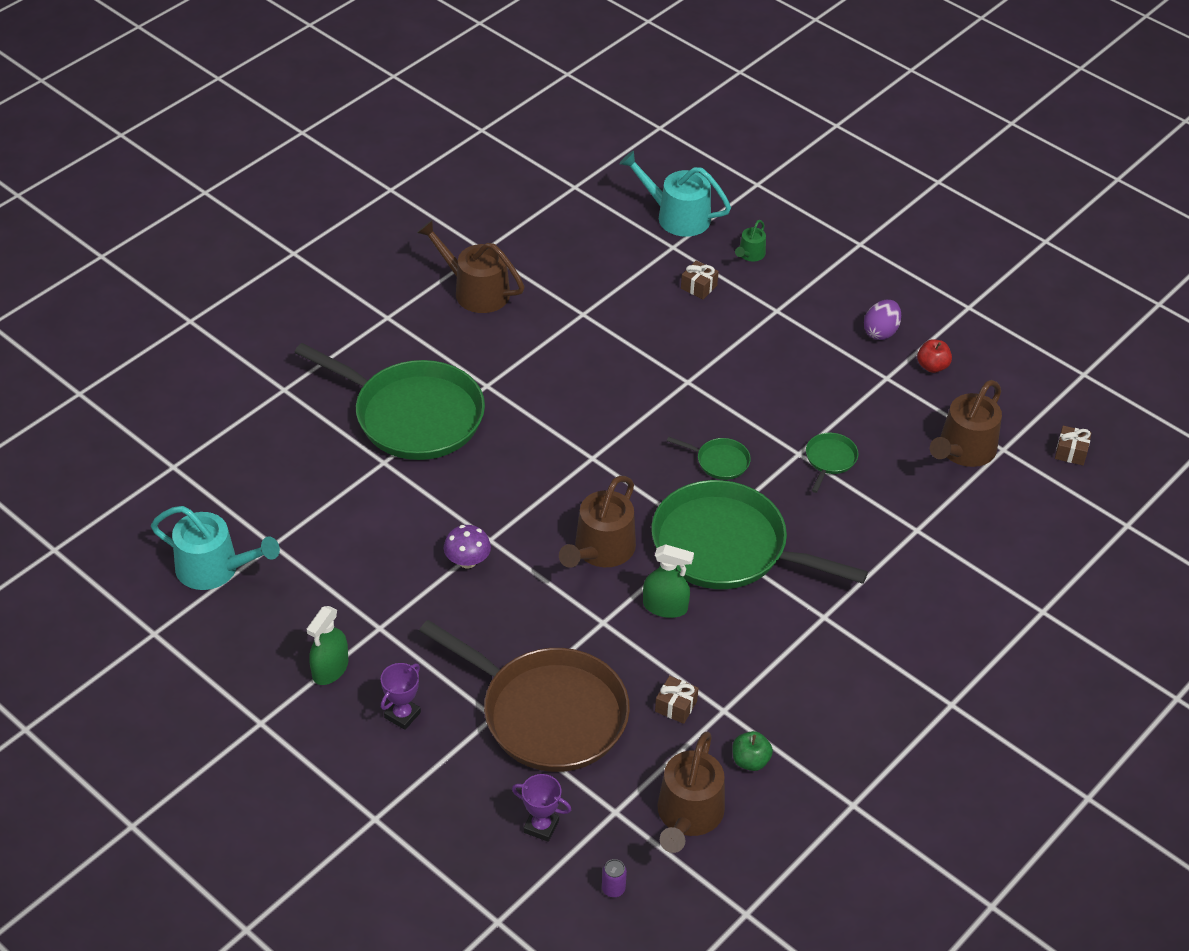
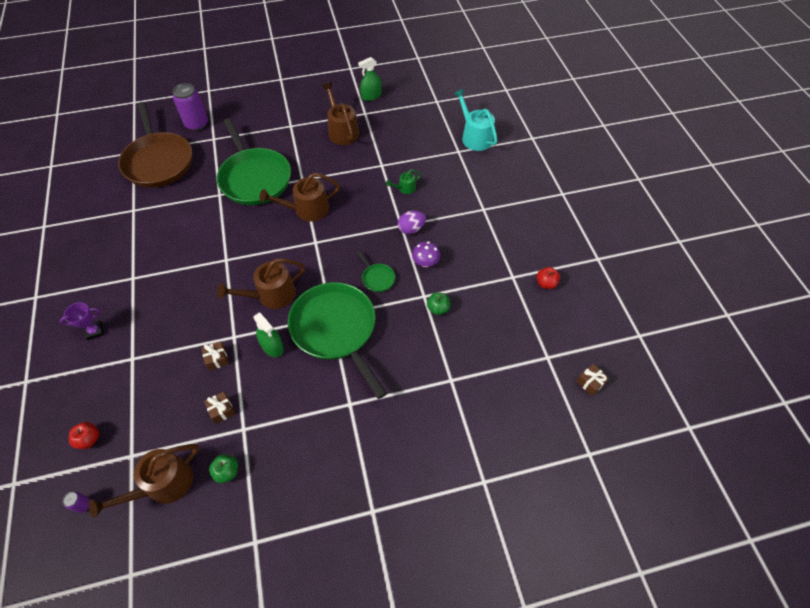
camera: 35 degrees right, 10 degrees up
(214, 568) = (98, 208): turquoise watering can -> none
(231, 380) = (197, 124): none -> purple can
(330, 669) = (91, 287): green spray bottle -> green spray bottle (371, 96)
(467, 561) = (205, 265): purple mushroom -> purple mushroom (425, 262)
(541, 826) = (89, 439): purple trophy -> red apple
(548, 714) = (157, 373): brown pan -> brown pan (158, 161)
(699, 287) = (453, 178): brown gift -> brown gift (217, 359)
(750, 254) = (495, 173): green watering can -> green watering can (405, 188)
(830, 459) = (438, 309): green pan -> green apple
(881, 332) = (532, 248): purple egg -> purple egg (411, 229)
(963, 450) = (522, 345): brown watering can -> brown watering can (307, 209)

